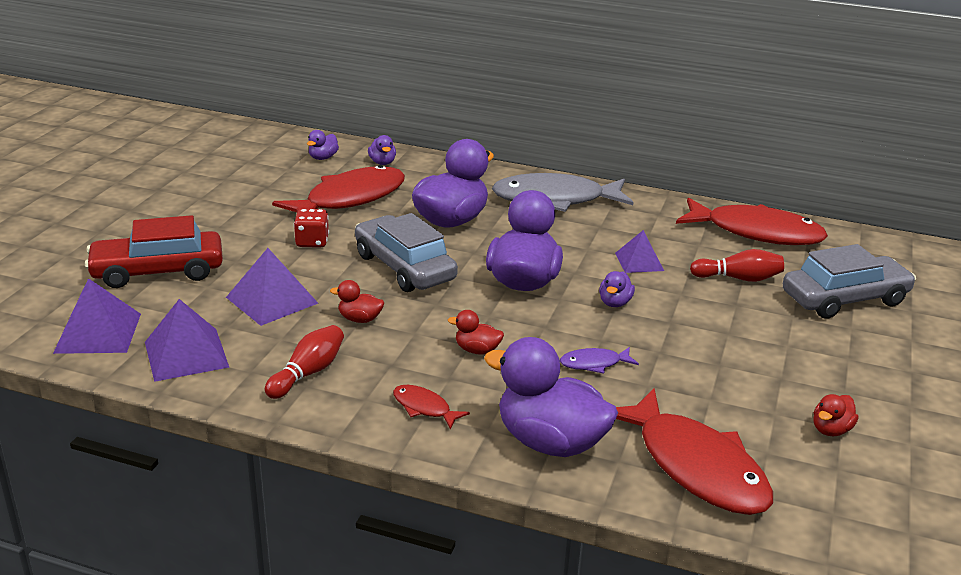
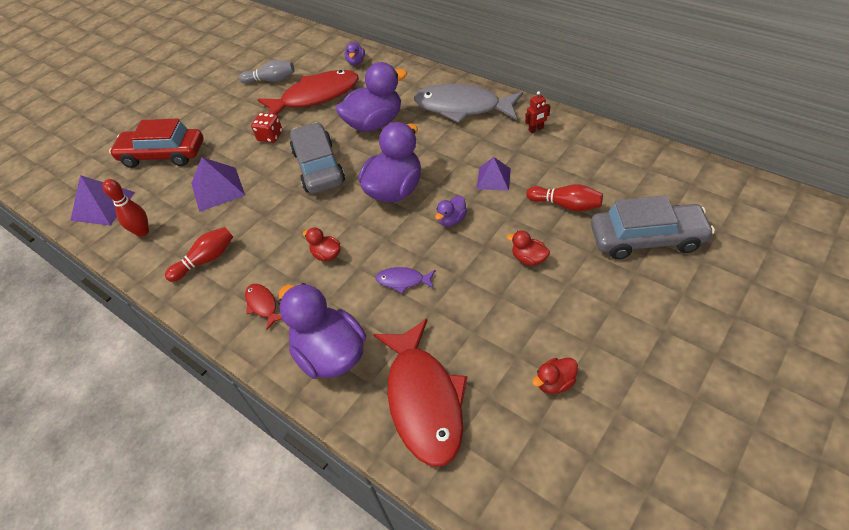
camera: 25 degrees right, 20 degrees up
(186, 354) = (142, 232): purple pyramid -> red bowling pin
(271, 185) = (271, 80): none -> grey bowling pin
(323, 157) = (318, 55): purple duck -> none
(360, 319) = (264, 214): red duck -> red duck (528, 259)
(658, 215) = (536, 129): none -> red robot
(756, 232) = (608, 156): red fish -> none

